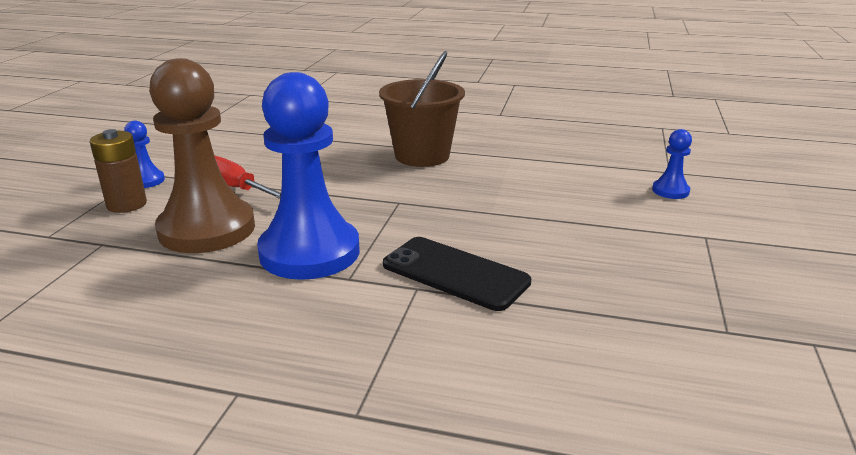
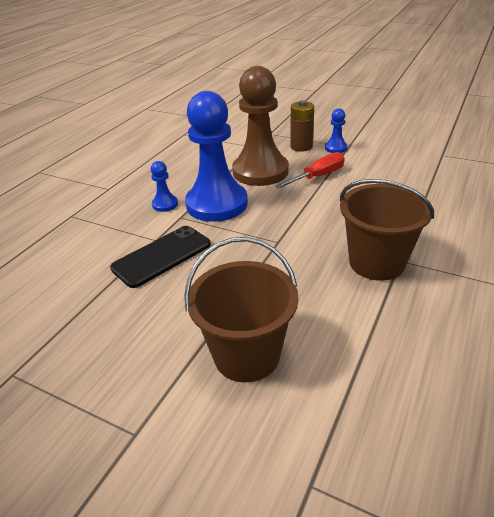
camera: 105 degrees right, 10 degrees up
(581, 201) = (246, 355): none -> brown bucket
(670, 191) = (248, 454): blue pawn -> blue pawn (165, 204)

